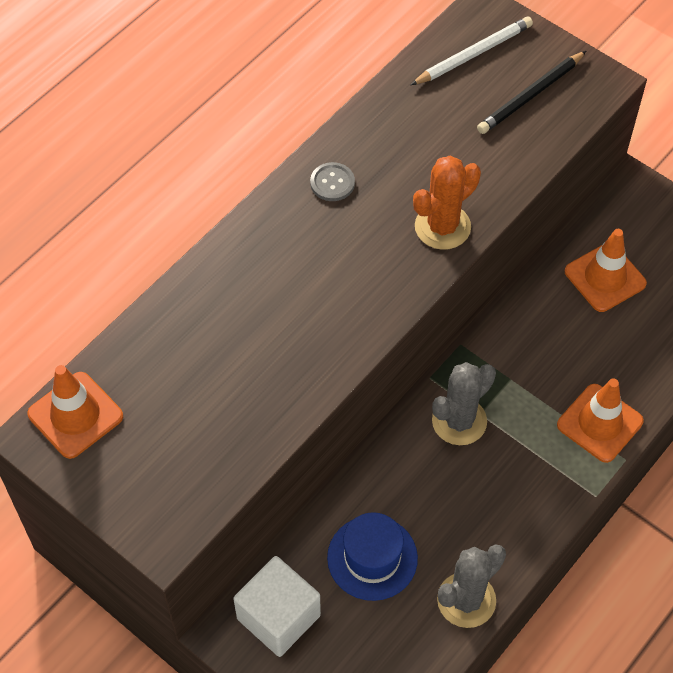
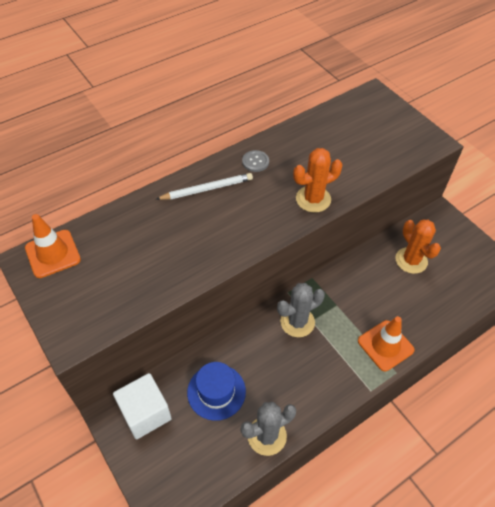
camera: 15 degrees right, 5 degrees down
(473, 54) = (361, 113): white pencil -> white pencil (207, 189)
(530, 95) = (389, 140): black pencil -> none
(605, 277) = (411, 260): orange traffic cone -> orange cactus

